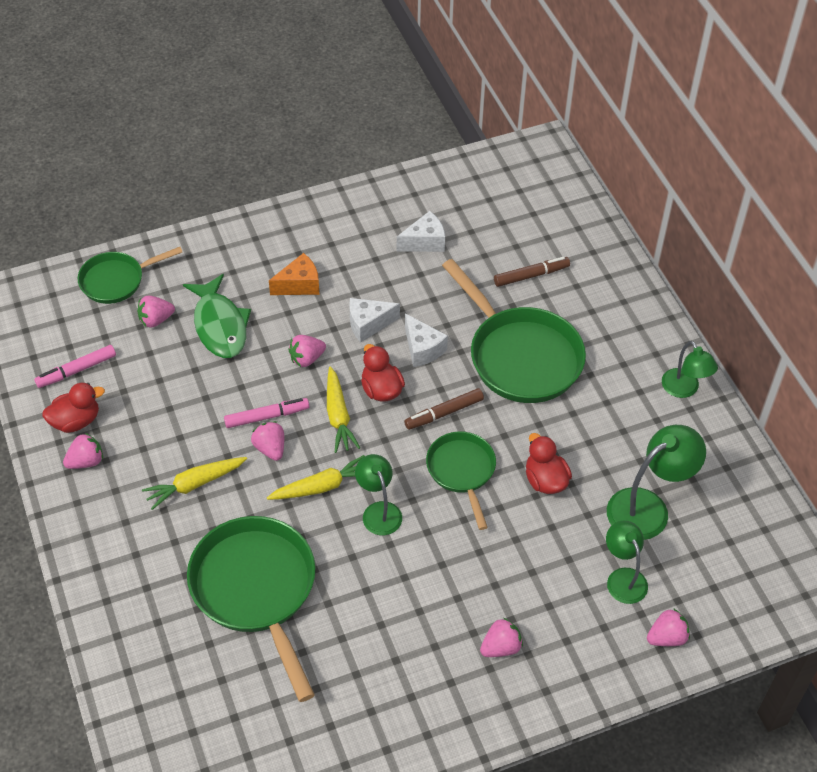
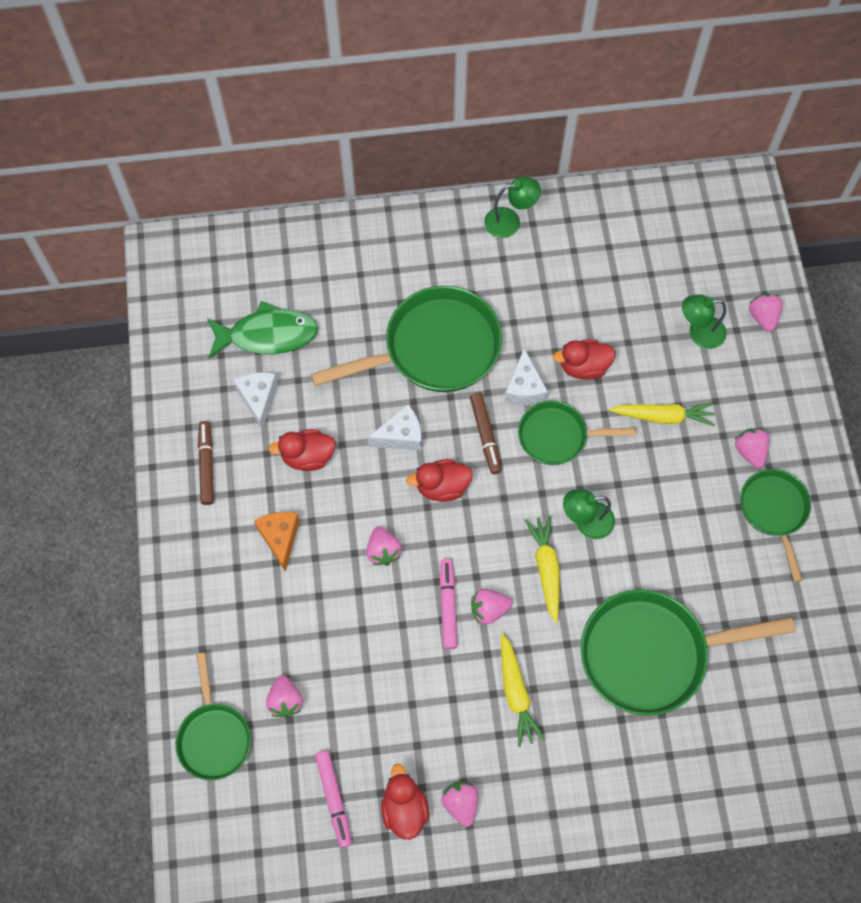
camera: 75 degrees left, 15 degrees up
(220, 325) = (313, 632): green fish -> green fish (268, 335)
(338, 416) = (464, 535): yellow carrot -> yellow carrot (663, 416)
(368, 324) = (354, 480): white cheese -> white cheese (524, 388)
(381, 287) = (307, 457): none -> red duck
(439, 681) = (774, 511): none -> green pan
(530, 275) = (335, 311): brown marker -> brown marker (206, 466)
(648, 507) = (631, 291): green lamp -> none

